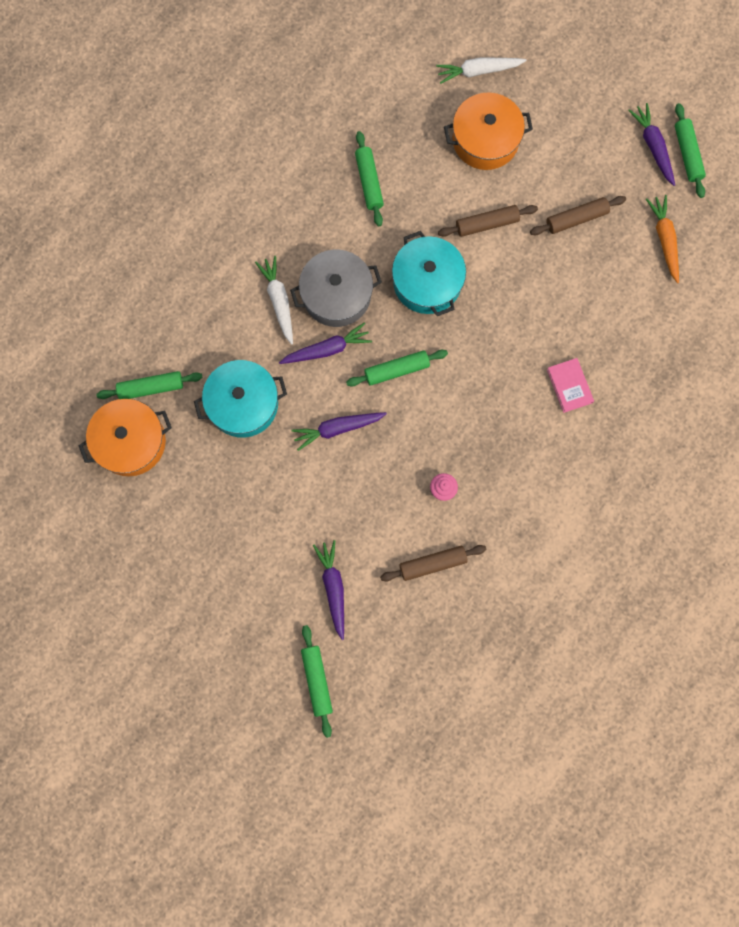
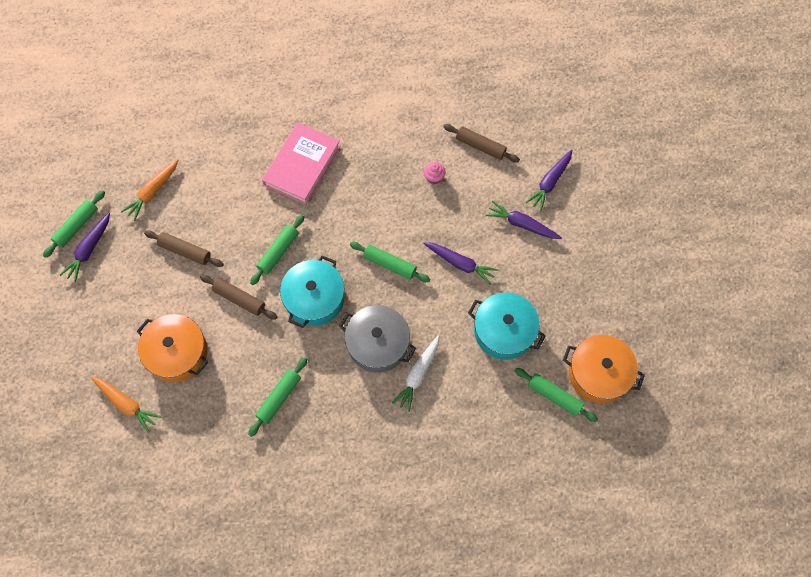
camera: 135 degrees left, 10 degrees down
(317, 680) = (605, 146): green rolling pin -> green rolling pin (278, 252)
(327, 349) = (418, 316): purple carrot -> purple carrot (522, 224)
(478, 71) = (126, 404): white carrot -> orange carrot
(569, 386) = (302, 166): pink book -> pink book, size x1.93

